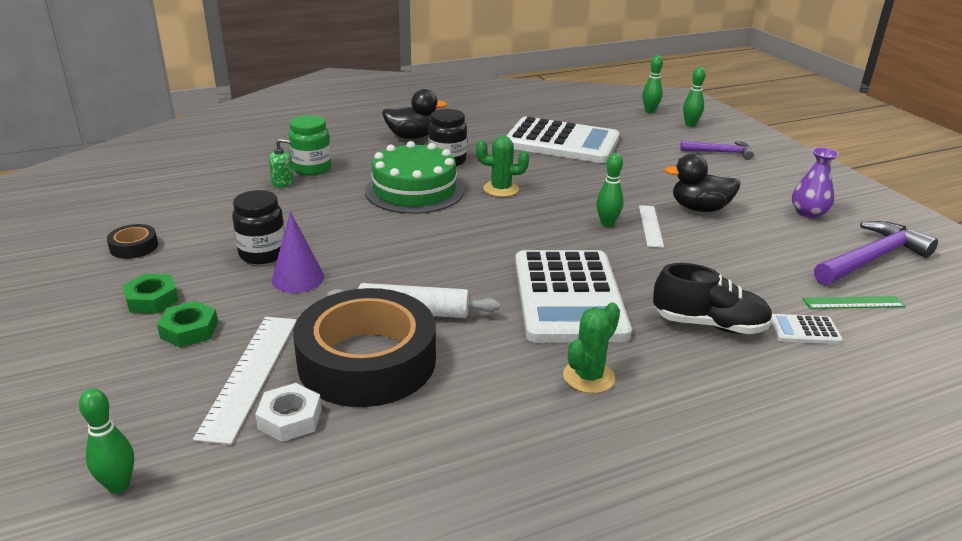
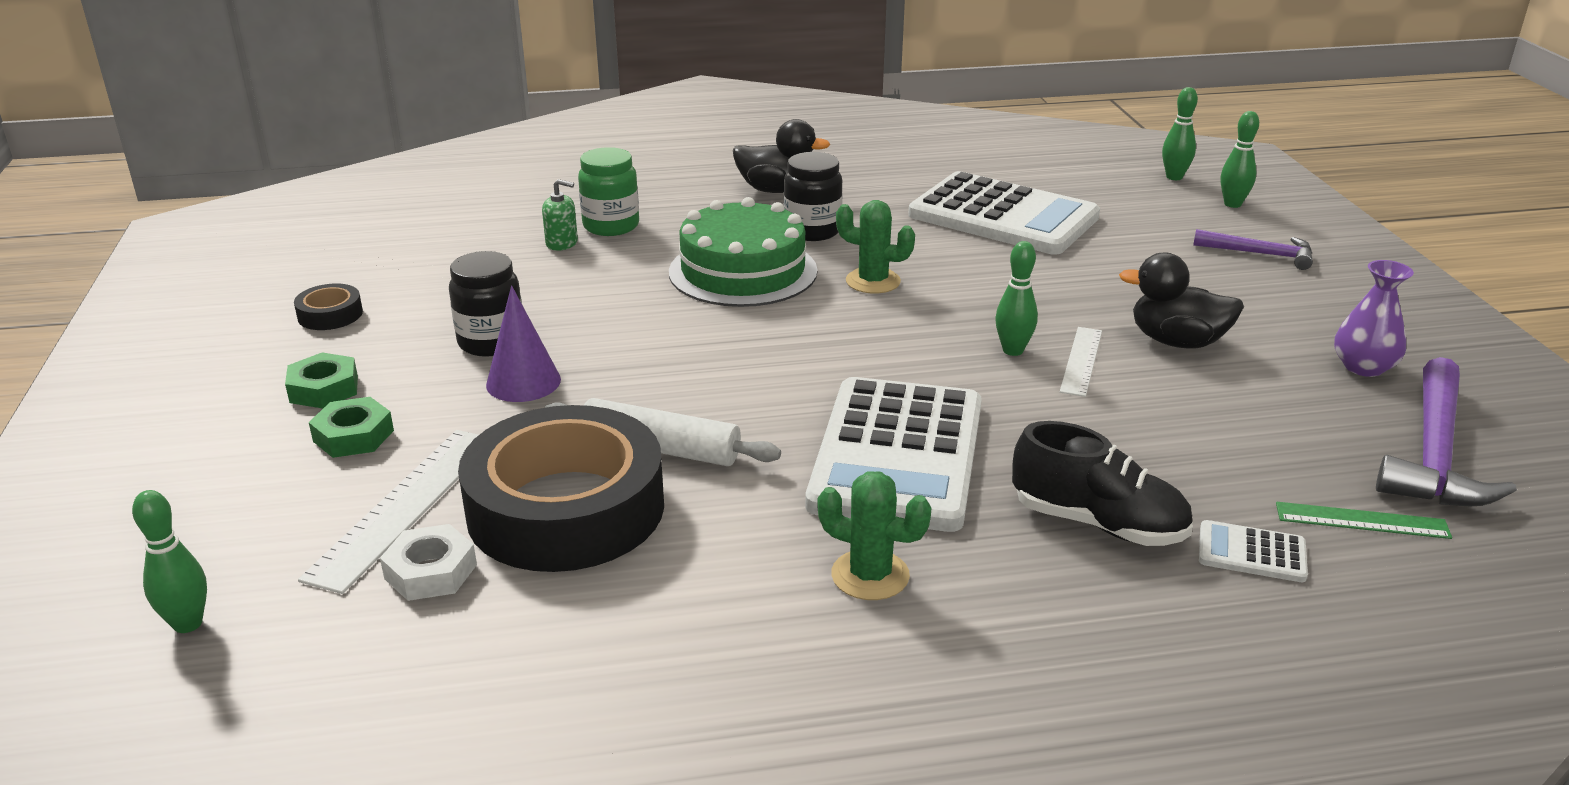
camera: 15 degrees right, 0 degrees up
(588, 377) = (870, 575): green cactus -> green cactus turned 60 degrees clockwise
(871, 259) = (1434, 454): purple hammer -> purple hammer turned 135 degrees clockwise

